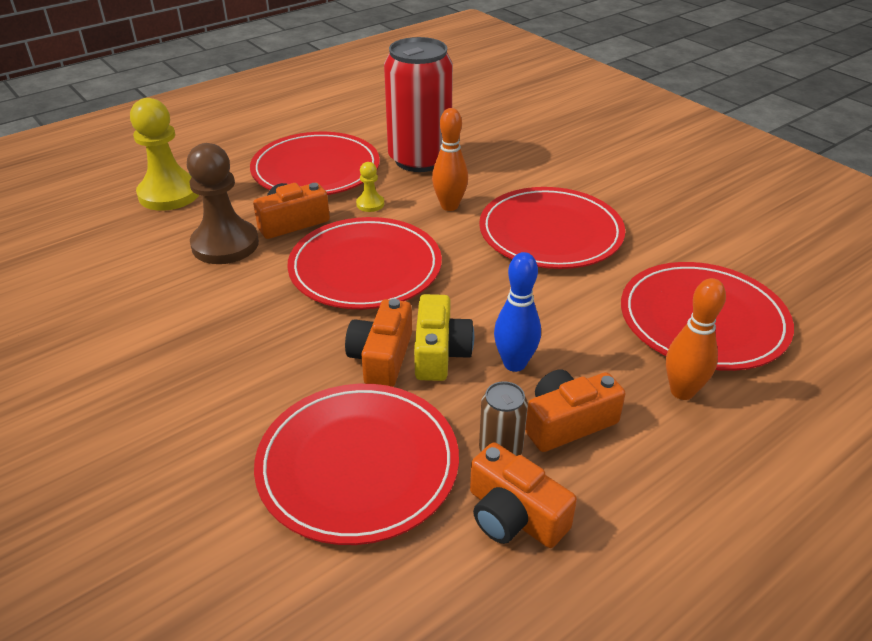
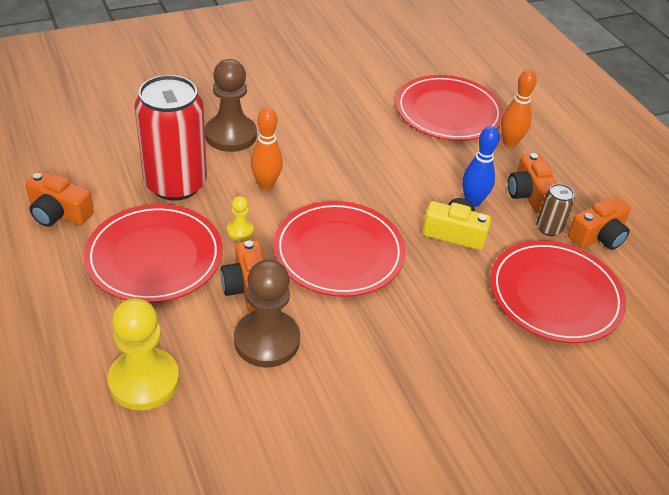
camera: 80 degrees left, 5 degrees up
(381, 357) = (453, 264): orange camera -> orange camera (59, 213)
(515, 173) = (231, 135): none -> brown pawn
(550, 233) = (328, 143): red plate -> none

